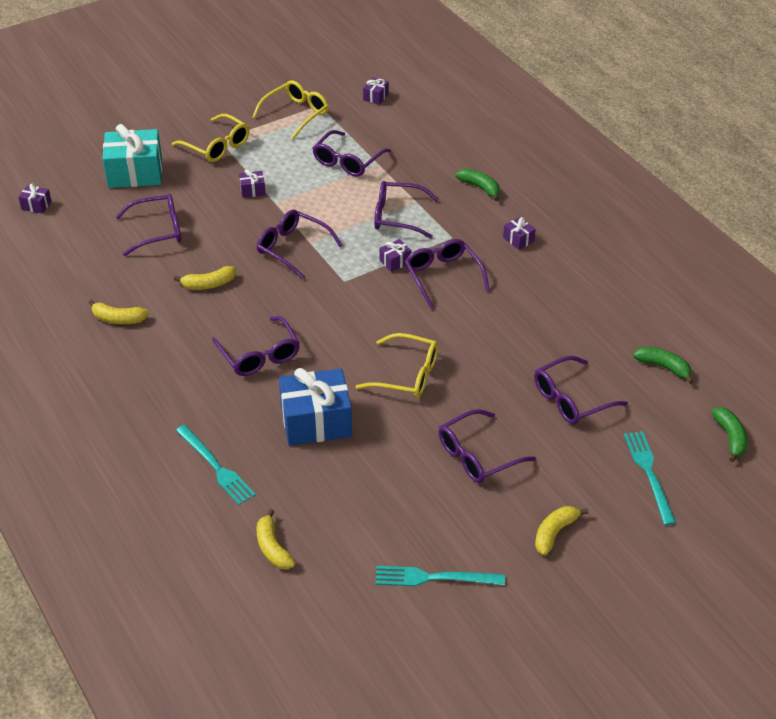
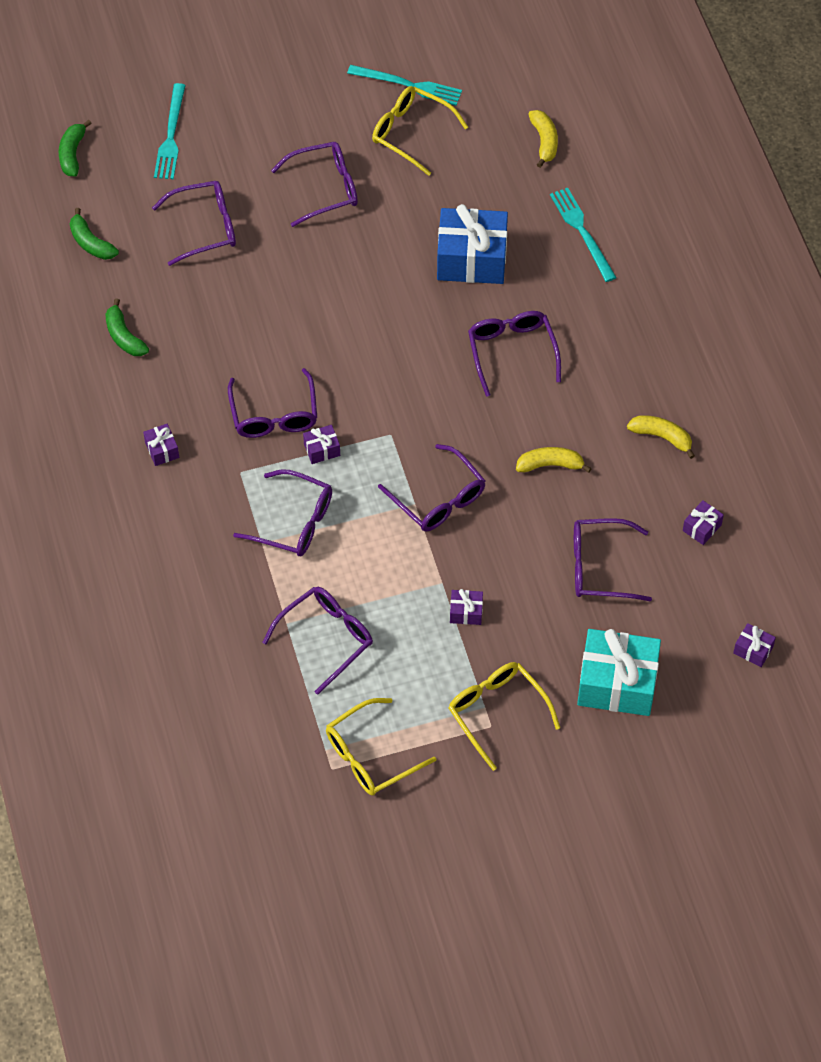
camera: 165 degrees left, 15 degrees up
(375, 97) = (244, 767): purple gift -> purple gift (702, 528)
(407, 375) = (361, 292): yellow glasses -> yellow glasses (411, 133)
(480, 188) = (171, 548): green banana -> green banana (124, 336)
(554, 533) = (286, 101): yellow banana -> none

